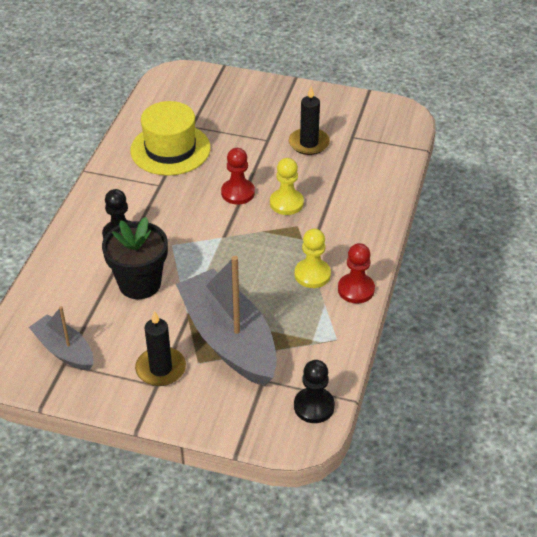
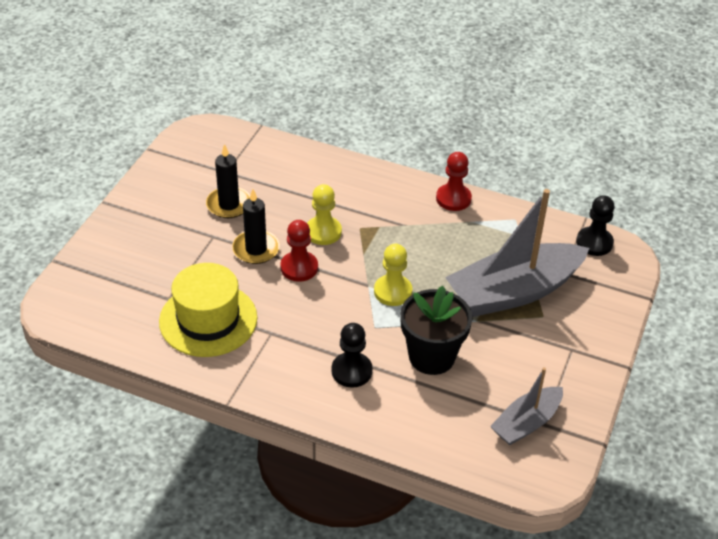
camera: 85 degrees left, 0 degrees up
(161, 369) = (551, 345): black candle -> black candle (256, 249)
(312, 274) = (431, 225): yellow pawn -> yellow pawn (393, 291)

